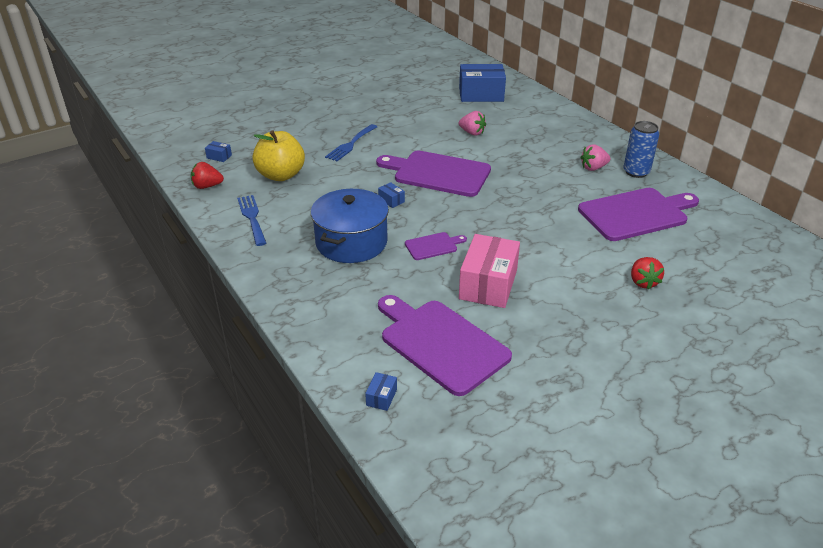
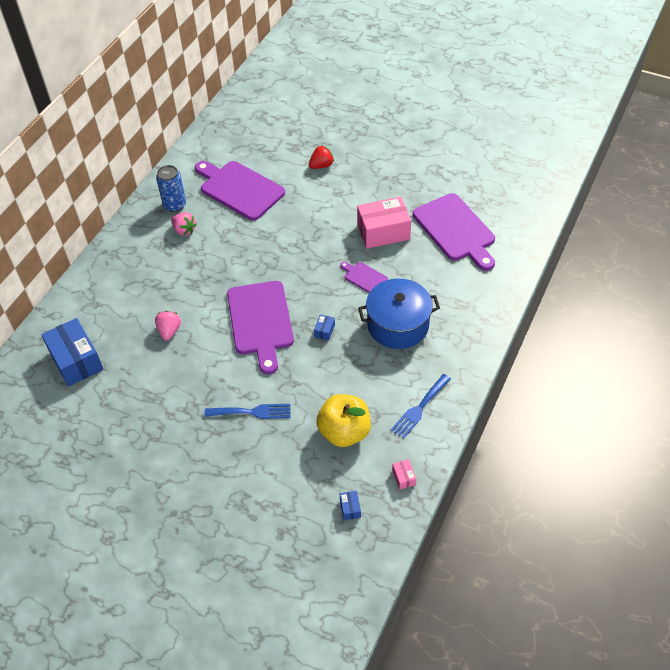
camera: 120 degrees left, 15 degrees up
(207, 186) = (403, 477): red strawberry -> pink box
(381, 397) = (518, 235): blue box -> none
(441, 343) = (455, 230): purple cutting board -> purple cutting board turned 45 degrees counterclockwise

